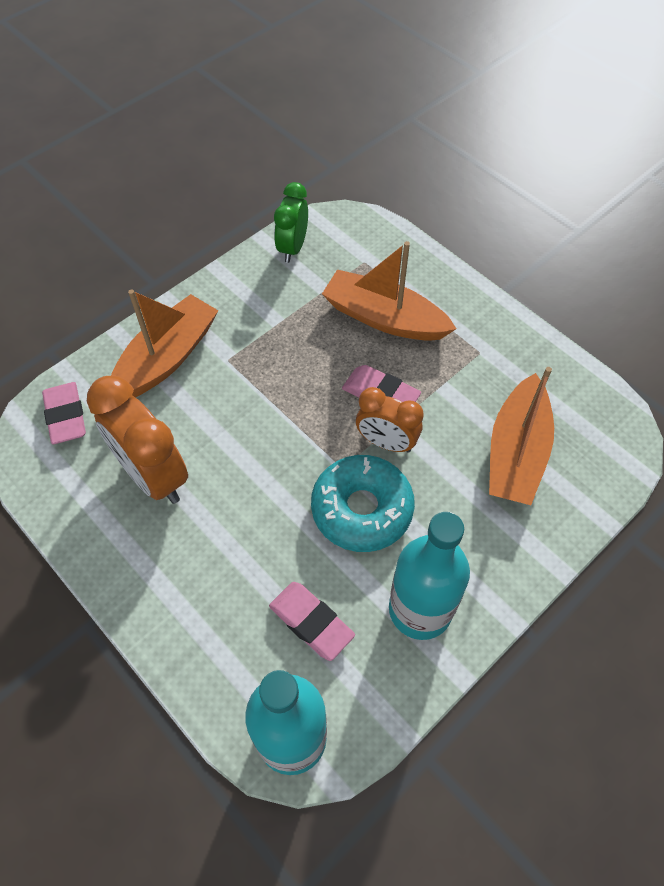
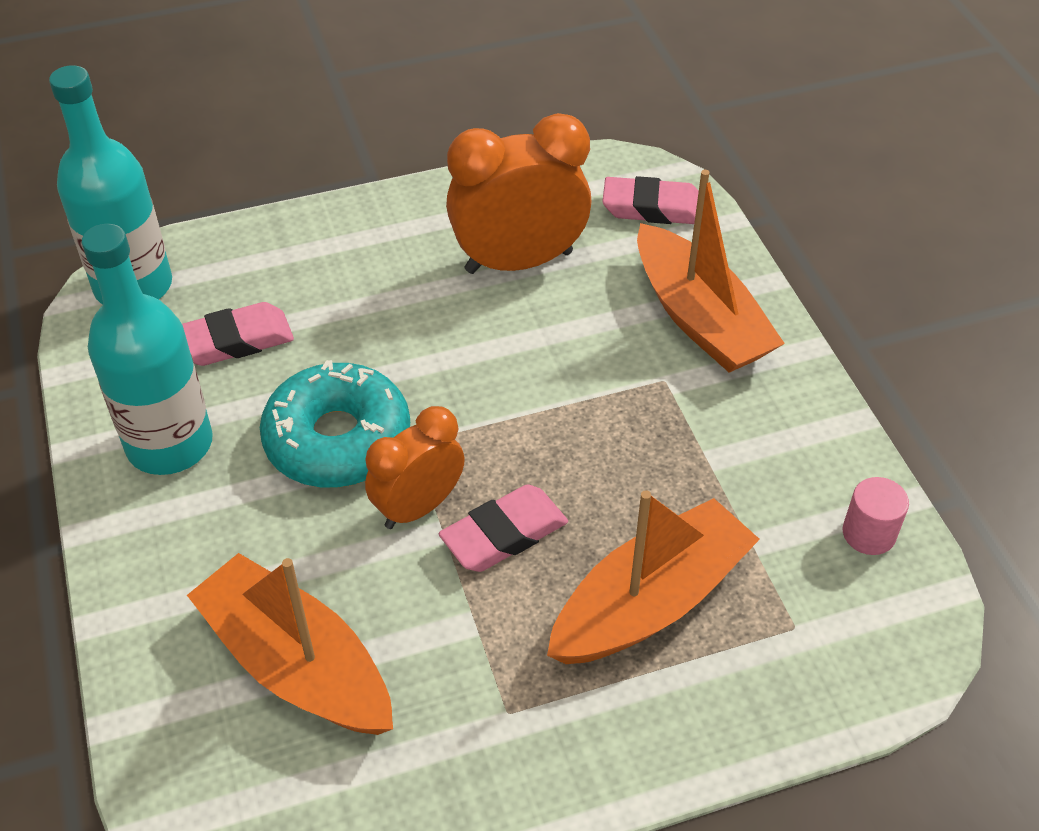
camera: 115 degrees right, 10 degrees down
(293, 248) = (869, 533): green clock -> pink cylinder

